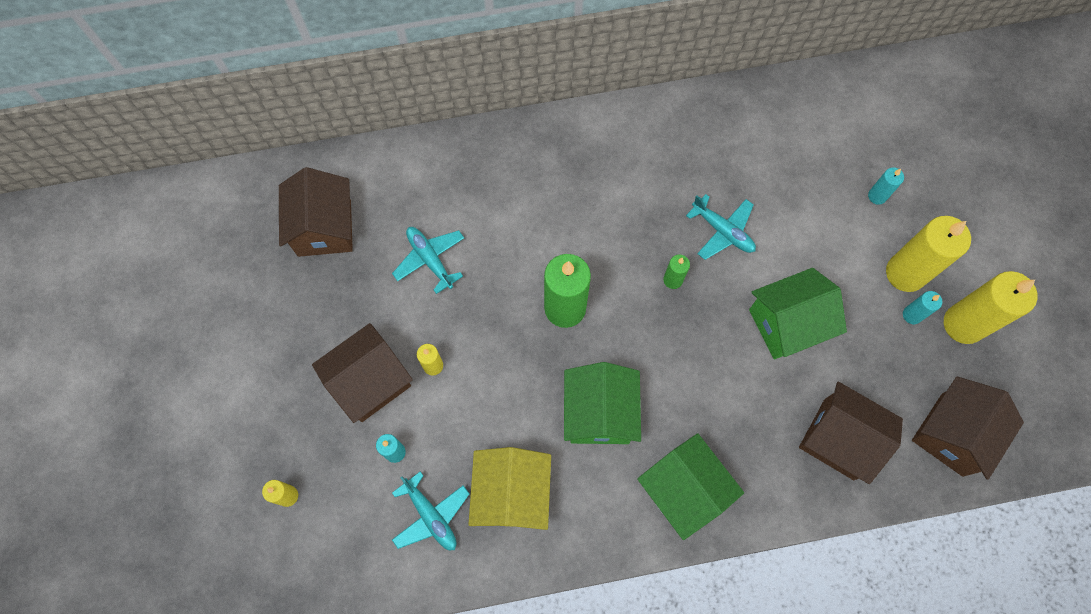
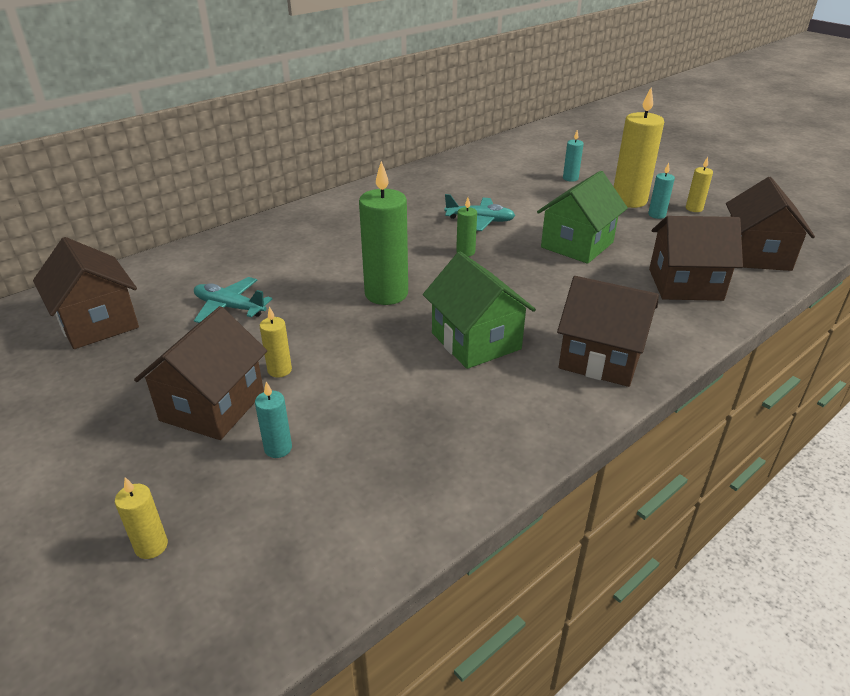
camera: 30 degrees left, 35 degrees down
(431, 515) = (359, 483): turquoise plane -> none
(512, 494) = (438, 427): yellow house -> none
(683, 490) = (600, 358): green house -> brown house
(963, 324) = (694, 208): yellow candle -> yellow candle, size x0.48

